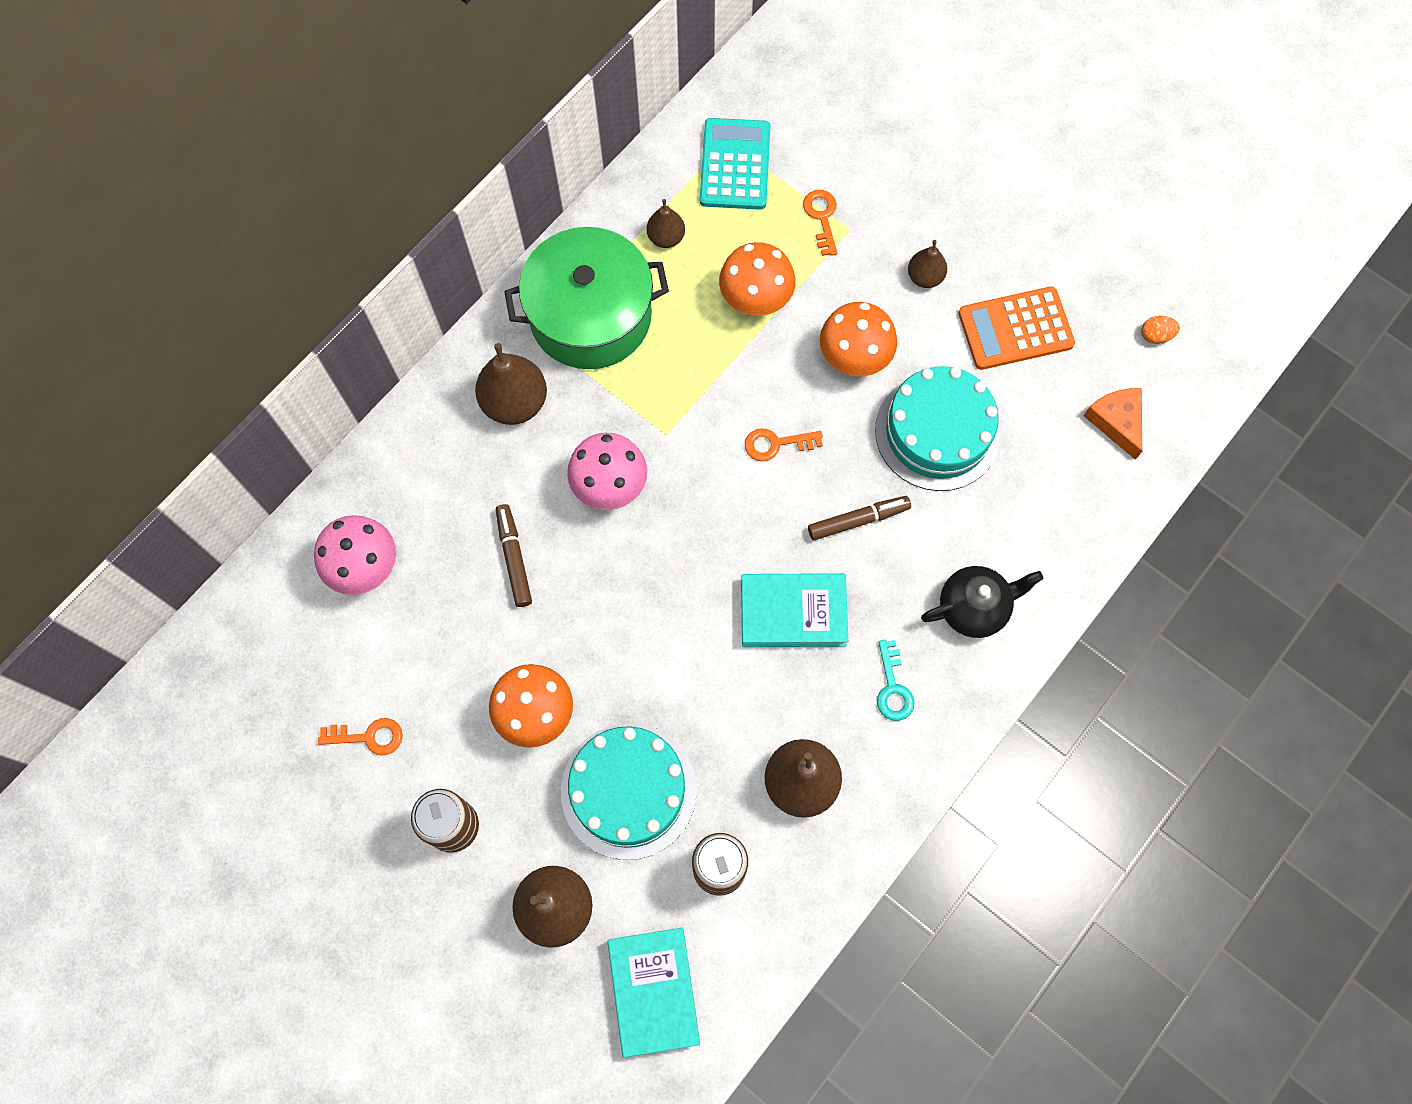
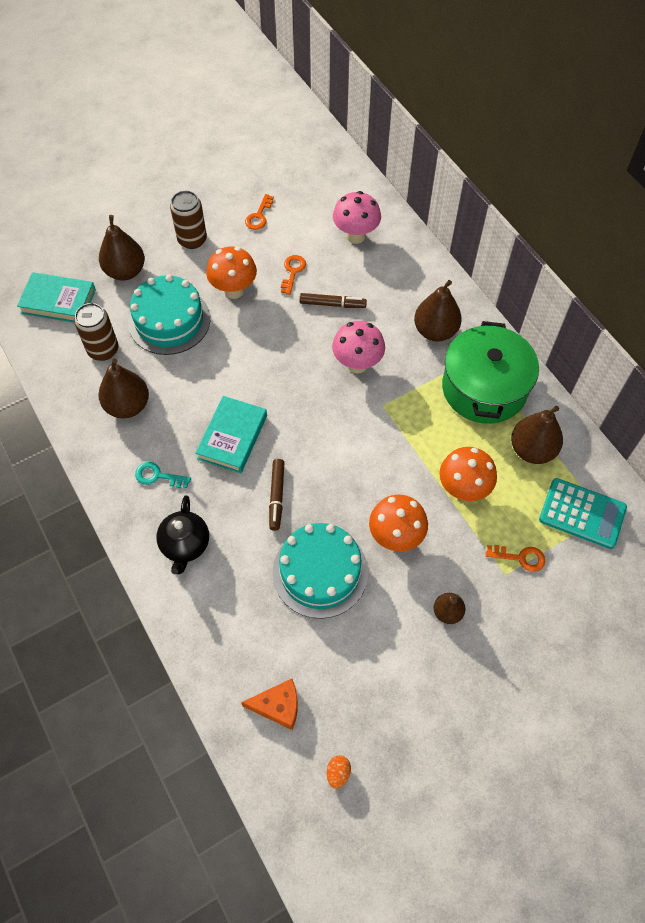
camera: 110 degrees right, 10 degrees down
(666, 237) = (532, 450): brown pear -> brown pear, size x1.75
(776, 444) = (351, 466): orange key -> orange key (292, 272)
(1015, 329) = (381, 662): orange calculator -> none

